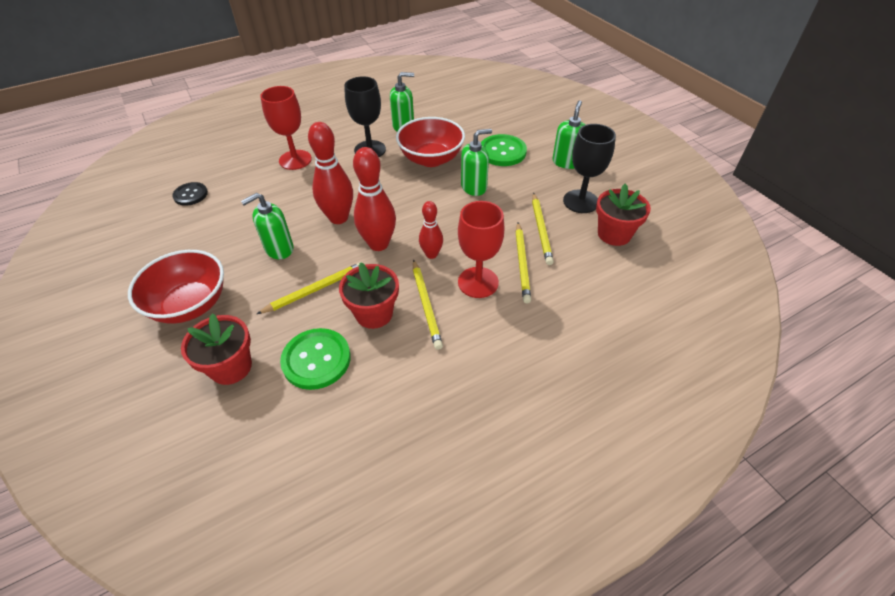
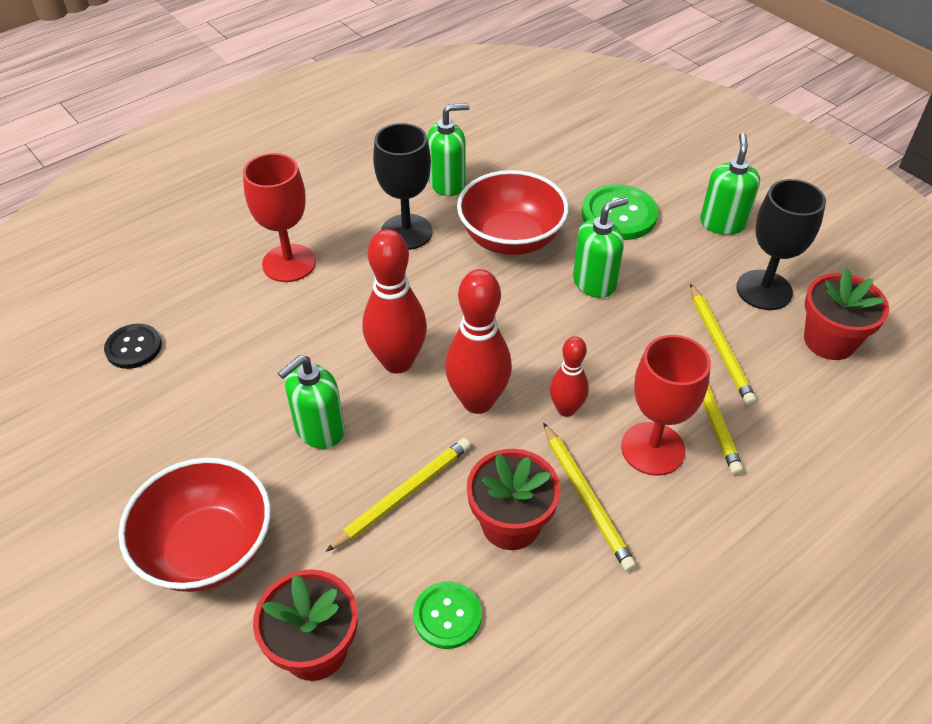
camera: 10 degrees left, 0 degrees up
(316, 360) = (447, 616): green button -> green button, size x0.64

